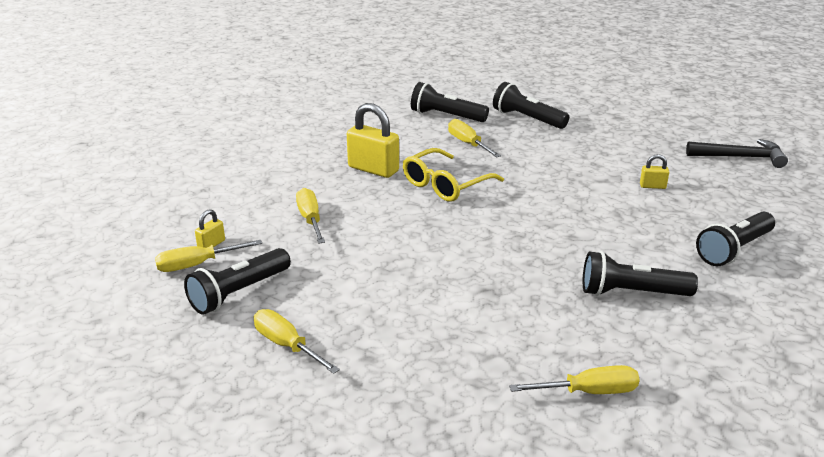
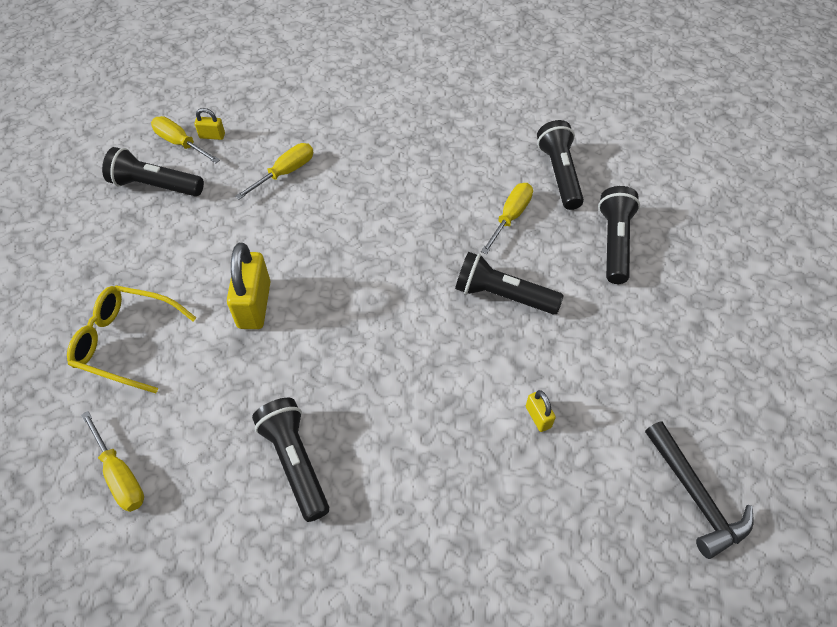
camera: 60 degrees right, 25 degrees up
(286, 345) = (102, 246): yellow screwdriver -> none
(373, 169) = (402, 171): yellow padlock -> yellow padlock (254, 305)
(446, 184) = (410, 235): yellow glasses -> yellow glasses (127, 342)
(734, 250) = (440, 542): black flashlight -> black flashlight (503, 295)

